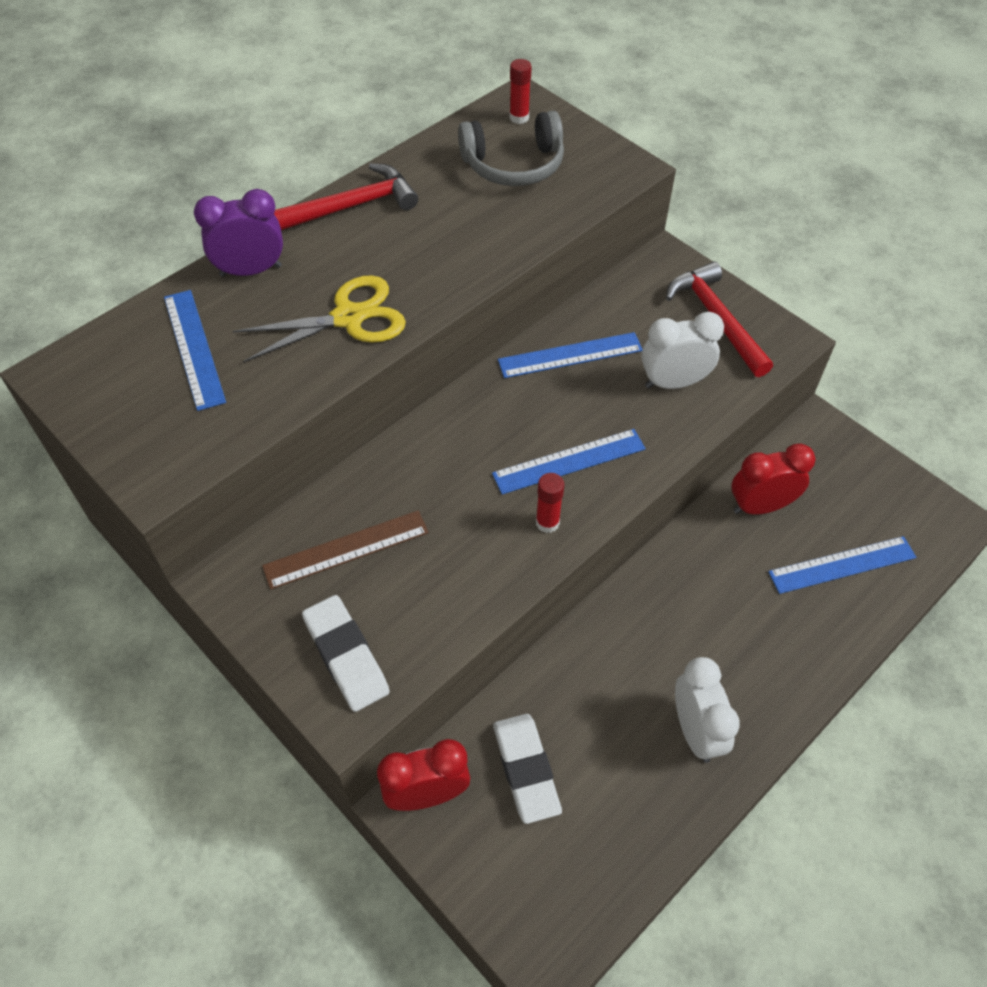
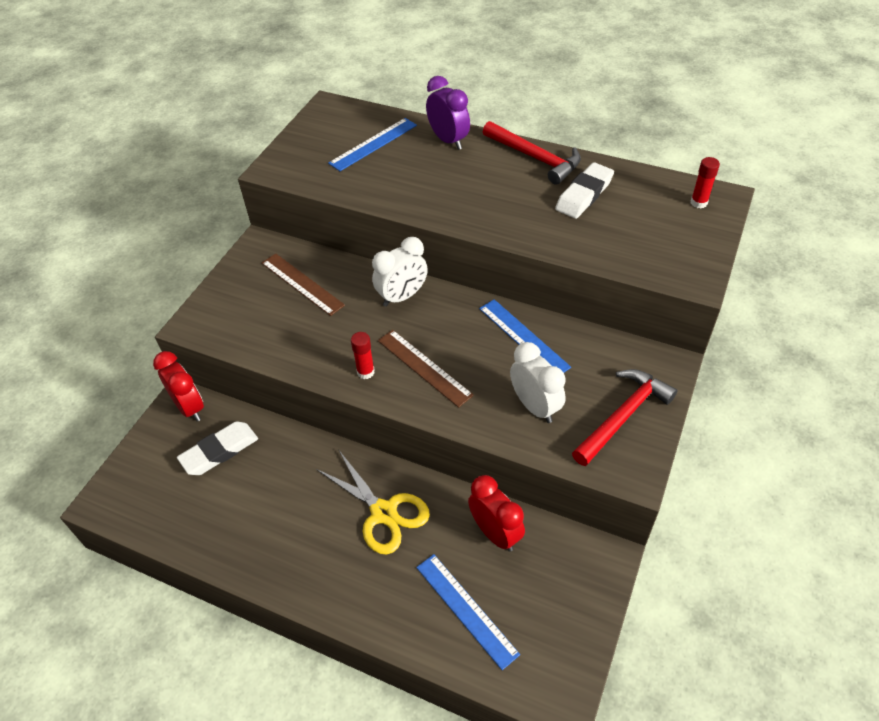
camera: 70 degrees right, 5 degrees down
(346, 656) = (229, 311): white eraser -> white eraser (584, 195)
(348, 318) = (435, 193): yellow scissors -> yellow scissors (383, 513)
(514, 165) = (642, 217): grey headphones -> none
(569, 461) = (424, 367): blue ruler -> brown ruler
(695, 731) = (277, 541): white clock -> white clock (402, 297)

